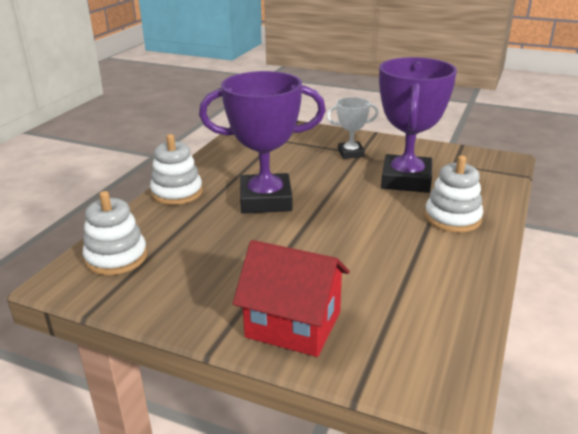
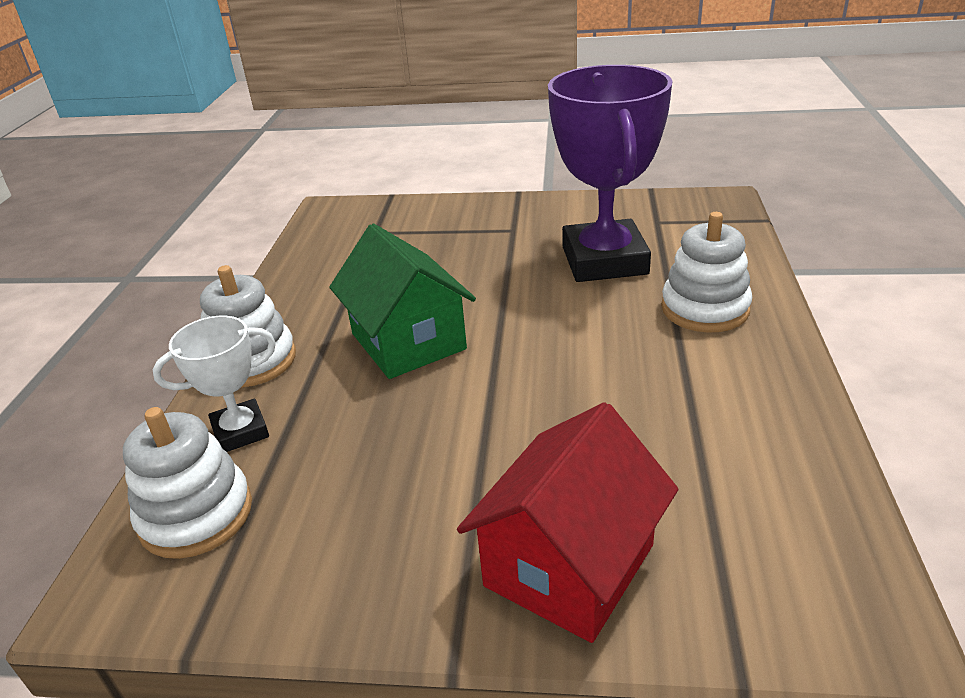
camera: 15 degrees left, 5 degrees up
(265, 200) = (408, 341): purple trophy -> green house
(293, 324) = (569, 565): red house -> red house turned 60 degrees counterclockwise
(350, 153) = (500, 233): white trophy -> white trophy (240, 431)

